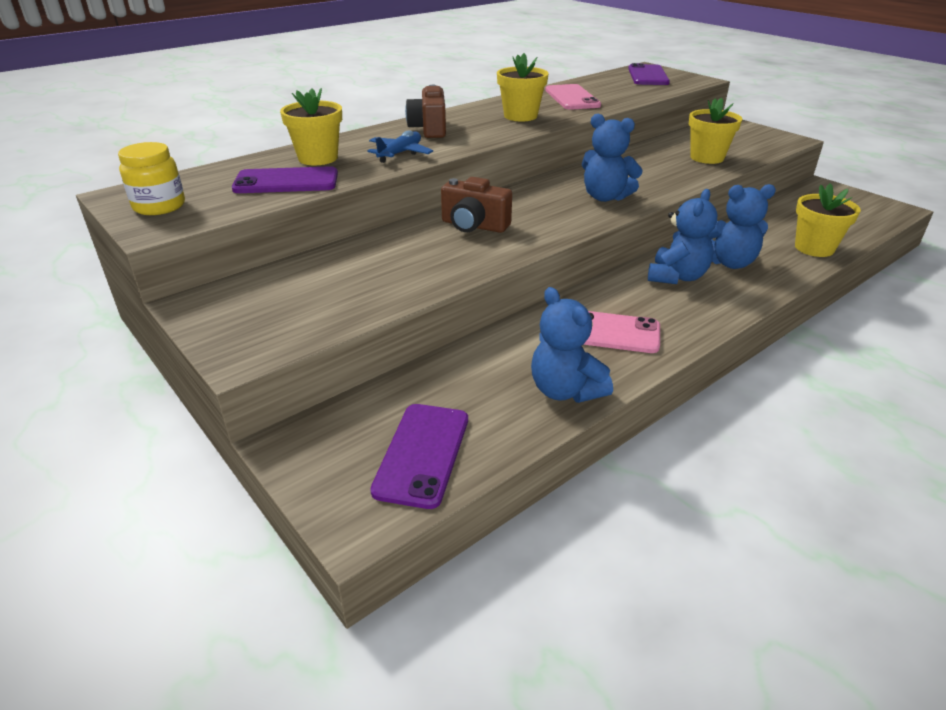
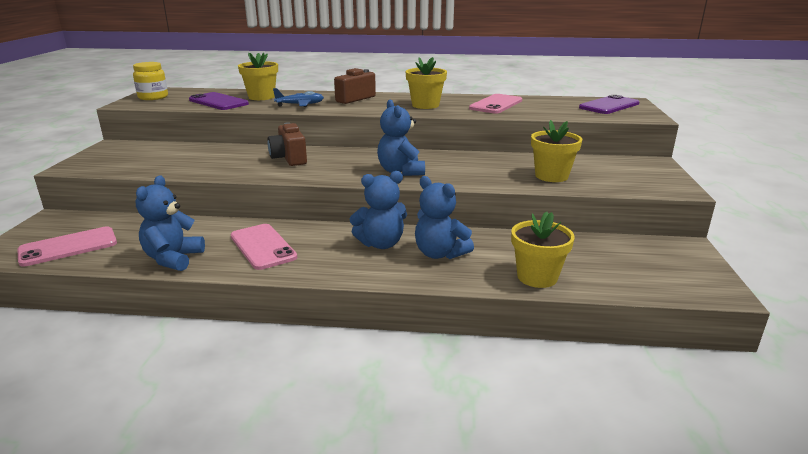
camera: 45 degrees right, 10 degrees down
(422, 454) = (68, 247): purple phone -> pink phone

